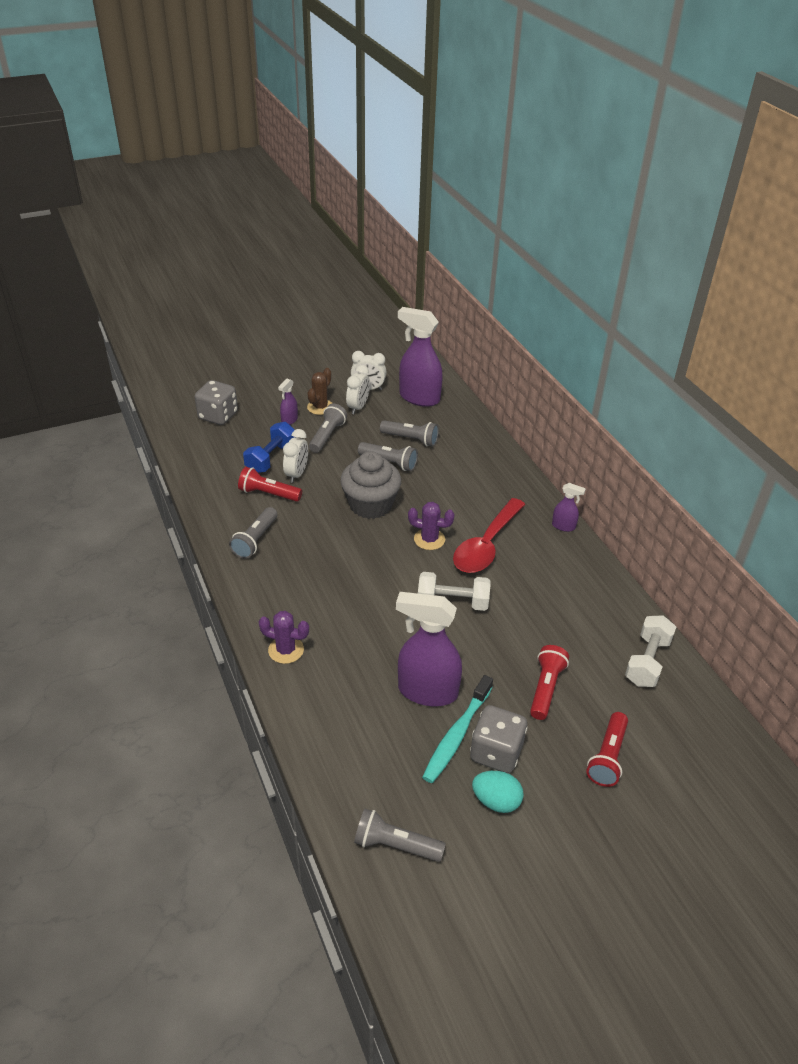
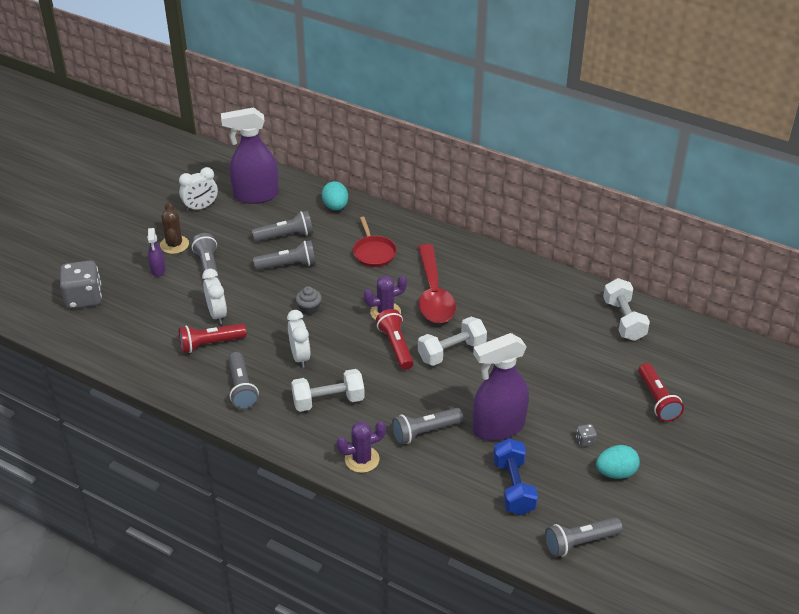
camera: 35 degrees left, 0 degrees up
(271, 458) = (178, 312): blue dumbbell -> blue dumbbell (513, 487)
(309, 586) = (328, 401): none -> white dumbbell
(358, 407) = (209, 229): white clock -> white clock (300, 357)
(360, 657) = (425, 432): none -> grey flashlight
(370, 505) = (309, 308): grey cupcake -> grey cupcake, size x0.43
(456, 735) = (548, 445): turquoise toothbrush -> none
(469, 486) = (374, 252): none -> red pan
(475, 435) = (335, 206): none -> turquoise egg
(496, 752) = (585, 441): grey dice -> grey dice, size x0.41
(546, 688) = (576, 377): red flashlight -> red flashlight (396, 346)
(563, 526) = (476, 249): purple spray bottle -> none

